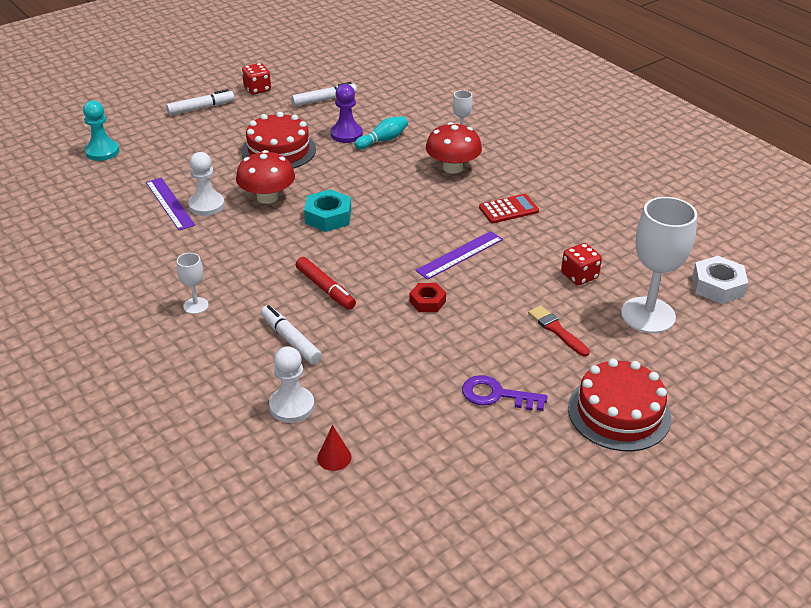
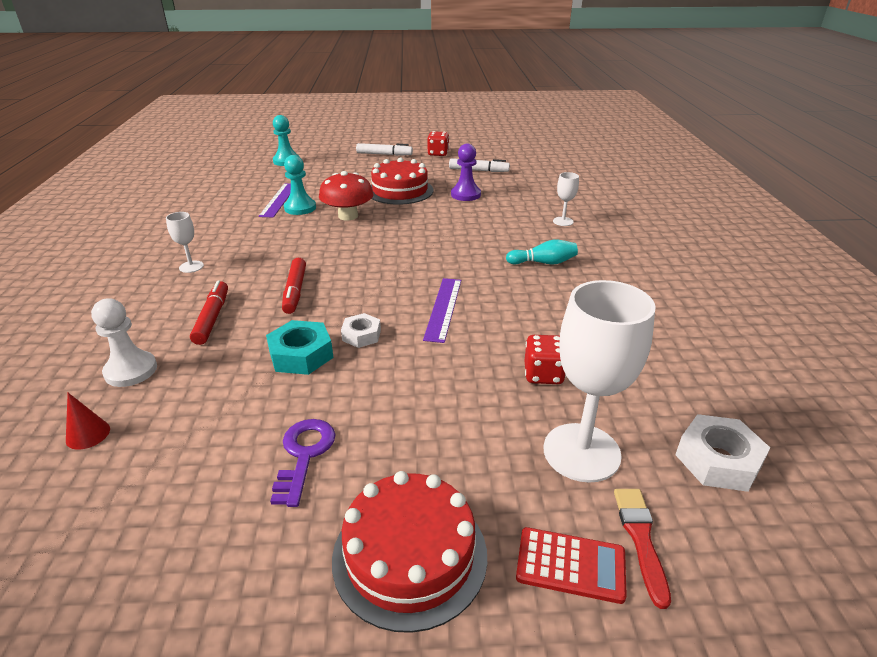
camera: 35 degrees right, 5 degrees down
(206, 205) = (300, 208): white pawn -> turquoise pawn
(290, 340) = (212, 318): white marker -> red marker
(328, 217) = (373, 242): turquoise nut -> turquoise nut (301, 355)
(383, 140) = (490, 206): turquoise bowling pin -> turquoise bowling pin (543, 263)
(427, 302) = (361, 335): red nut -> white nut
(452, 167) = (526, 241): red mushroom -> none
(460, 255) = (443, 308): purple ruler -> purple ruler turned 75 degrees counterclockwise
(496, 395) = (304, 454): purple key -> purple key turned 45 degrees clockwise
(508, 209) = (539, 288): red calculator -> red calculator (570, 565)
(557, 330) = (452, 418): red brush -> red brush (640, 538)

